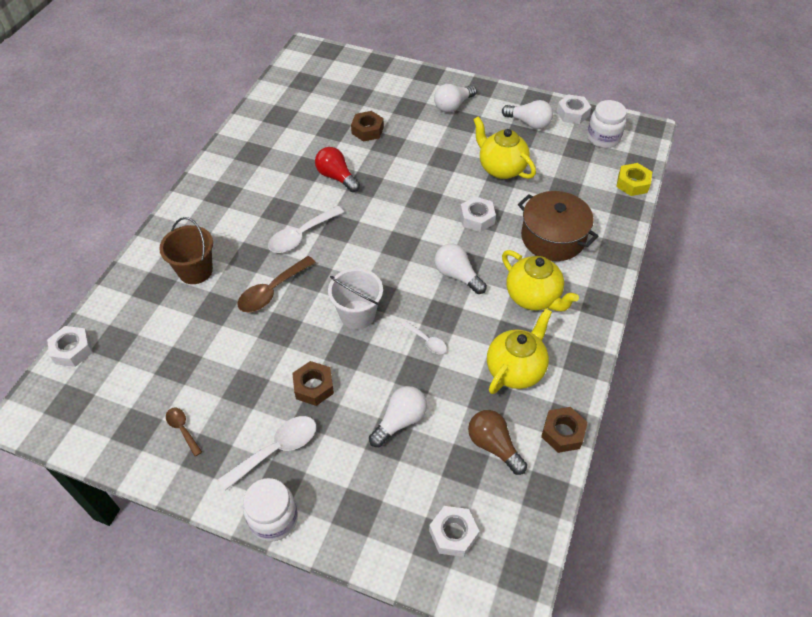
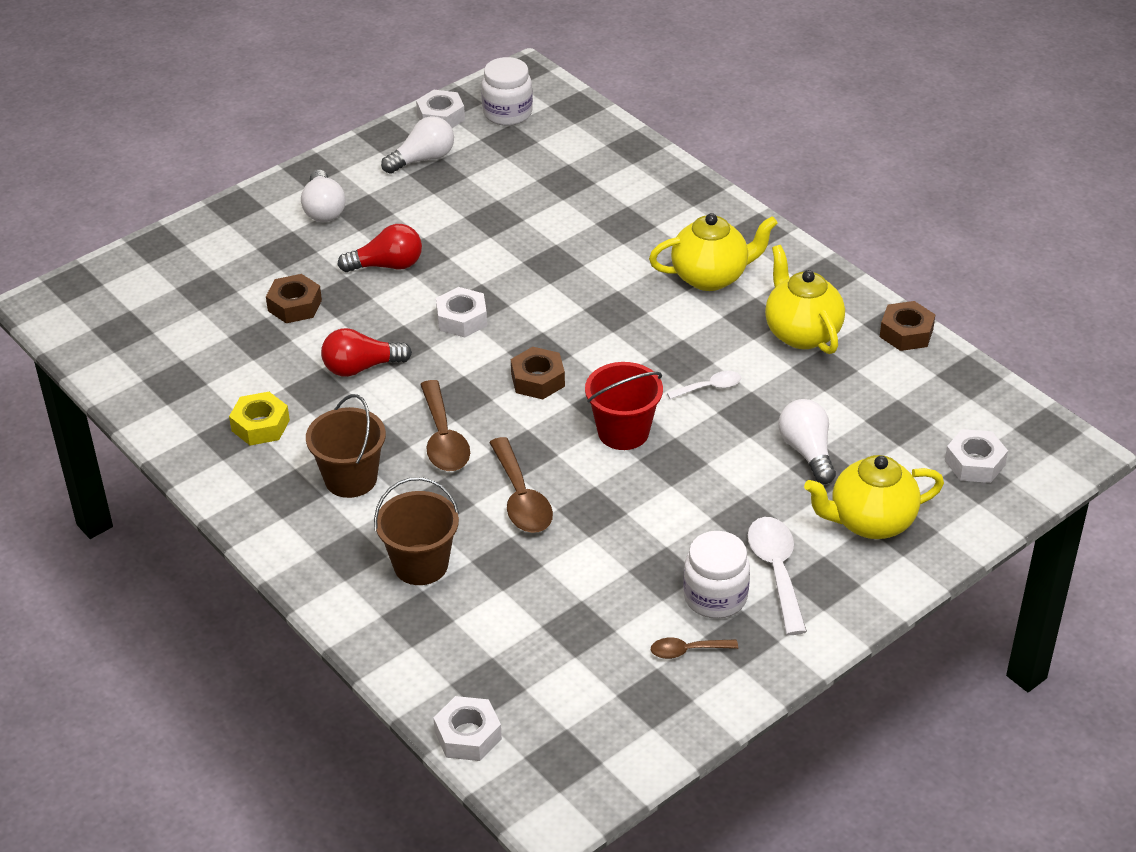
camera: 60 degrees left, 10 degrees down
(247, 212) = (351, 479): none -> brown bucket
(273, 518) = (869, 602): white jar -> white jar (715, 597)
(301, 235) = (443, 438): white spoon -> brown spoon
(313, 387) = (707, 508): brown nut -> brown nut (538, 380)
(357, 314) = (623, 432): white bucket -> red bucket
(427, 150) = (387, 265): none -> red light bulb
(457, 275) = (629, 324): white light bulb -> none
(477, 218) = (550, 270): white nut -> white nut (461, 319)
(493, 446) = (888, 390): brown light bulb -> none
(501, 168) = (482, 216): yellow teapot -> yellow teapot (870, 522)
(553, 237) = (633, 223): brown pot -> none
(632, 183) = (602, 126): yellow nut -> yellow nut (260, 425)

